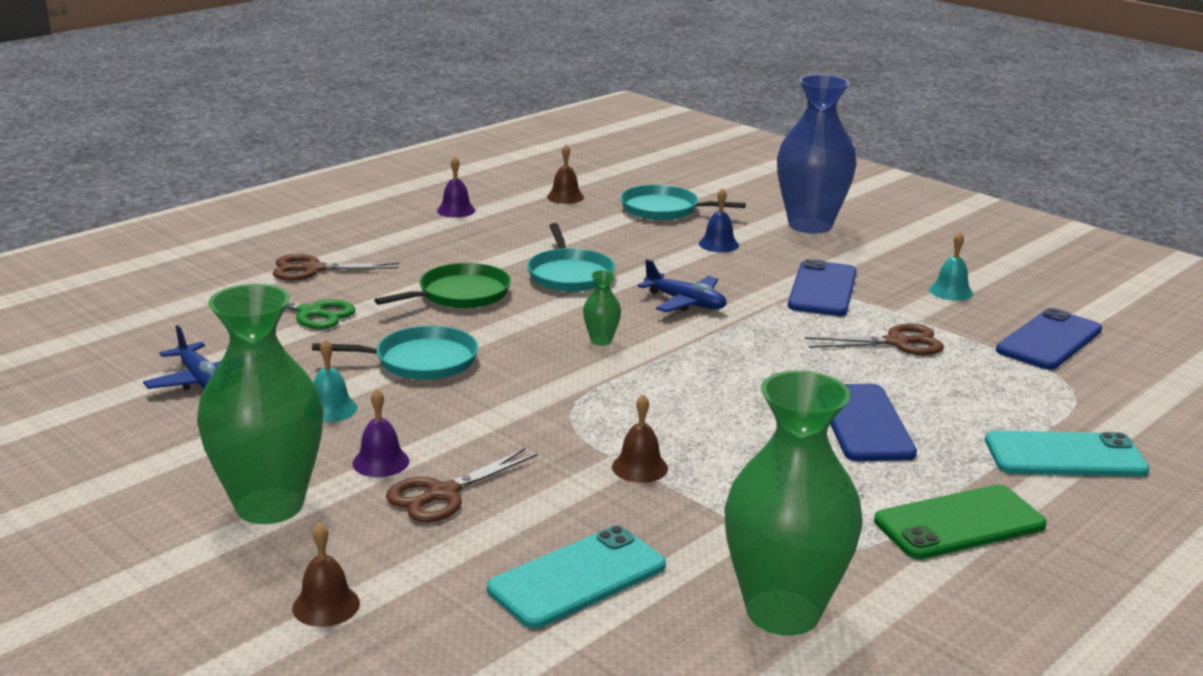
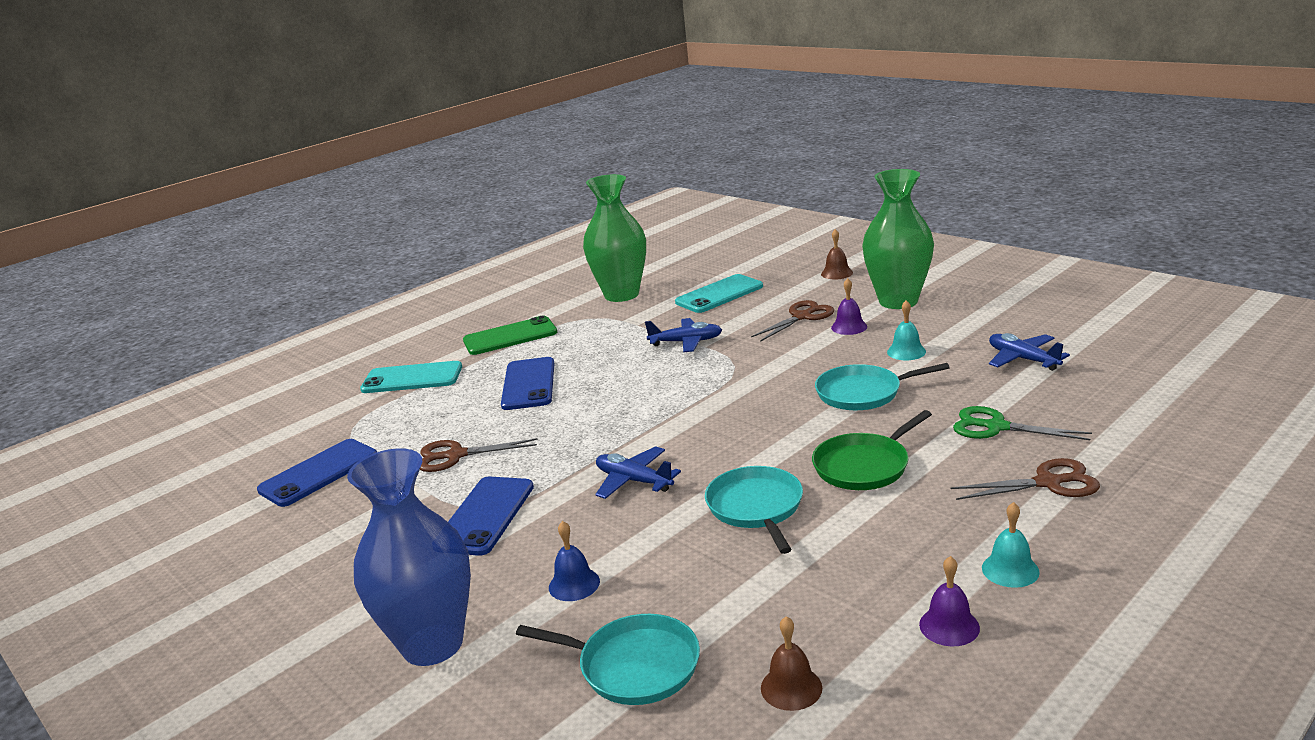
camera: 175 degrees left, 0 degrees up
(601, 341) = (715, 428): green vase -> none
(639, 467) = (686, 342): brown bell -> blue plane
(951, 291) = (351, 528): turquoise bell -> turquoise bell (1010, 570)

